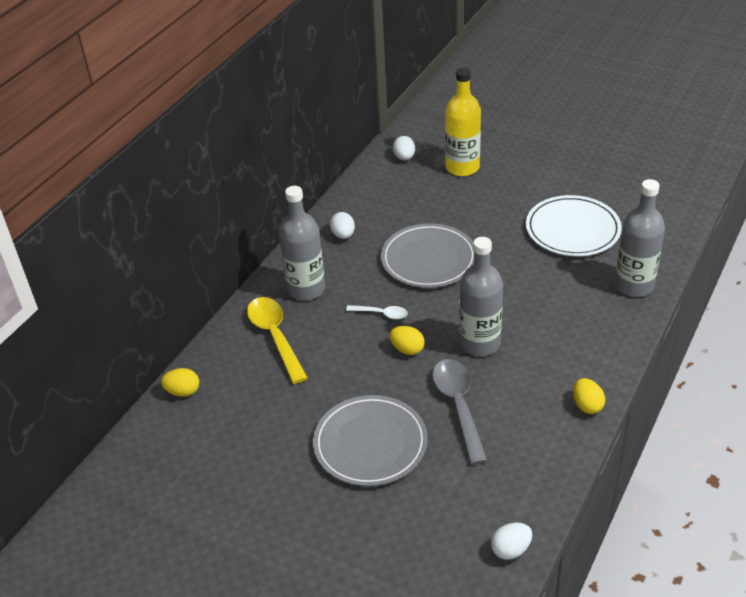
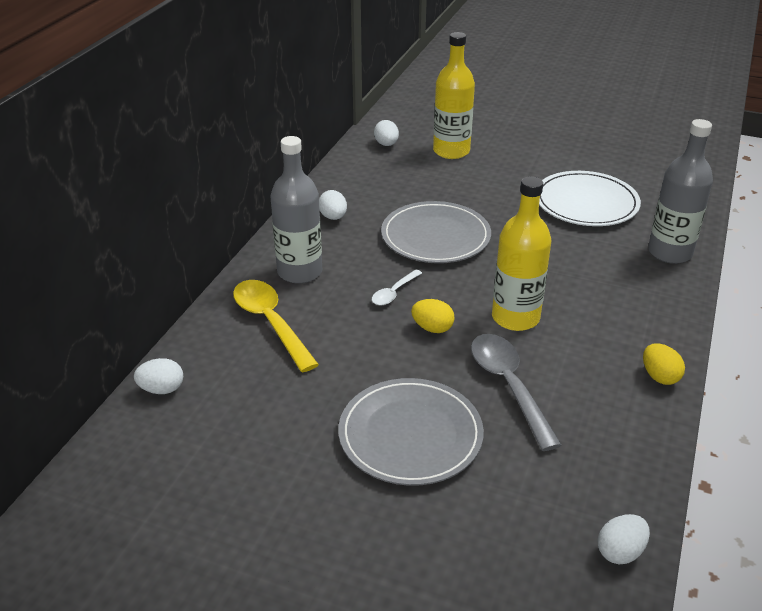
camera: 10 degrees left, 5 degrees down
(183, 391) = (162, 389): yellow egg -> white egg
(381, 314) = (394, 293): white spoon -> white spoon turned 120 degrees clockwise
(479, 343) = (515, 317): grey bottle -> yellow bottle

